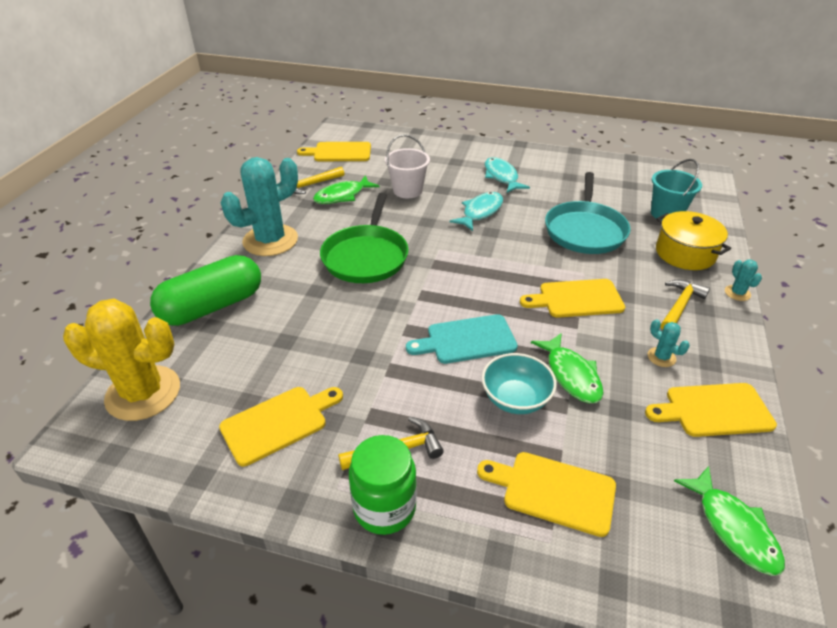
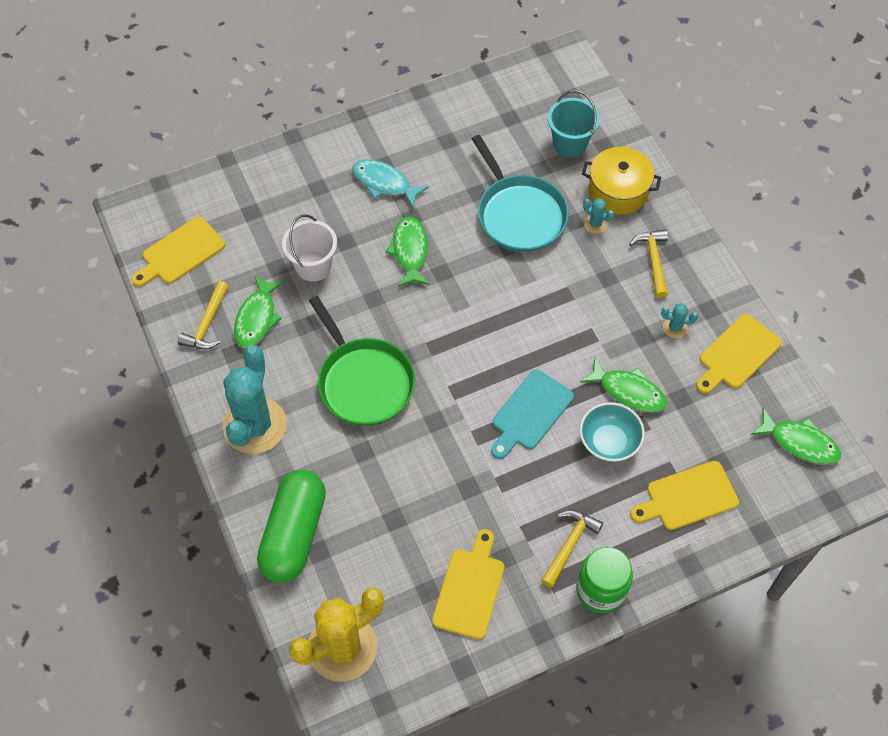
camera: 40 degrees left, 20 degrees up
(480, 212) = (410, 251): turquoise fish -> green fish
(577, 299) = (575, 308): yellow cutting board -> none
(737, 293) = (684, 215): turquoise cactus -> turquoise cactus (595, 224)

